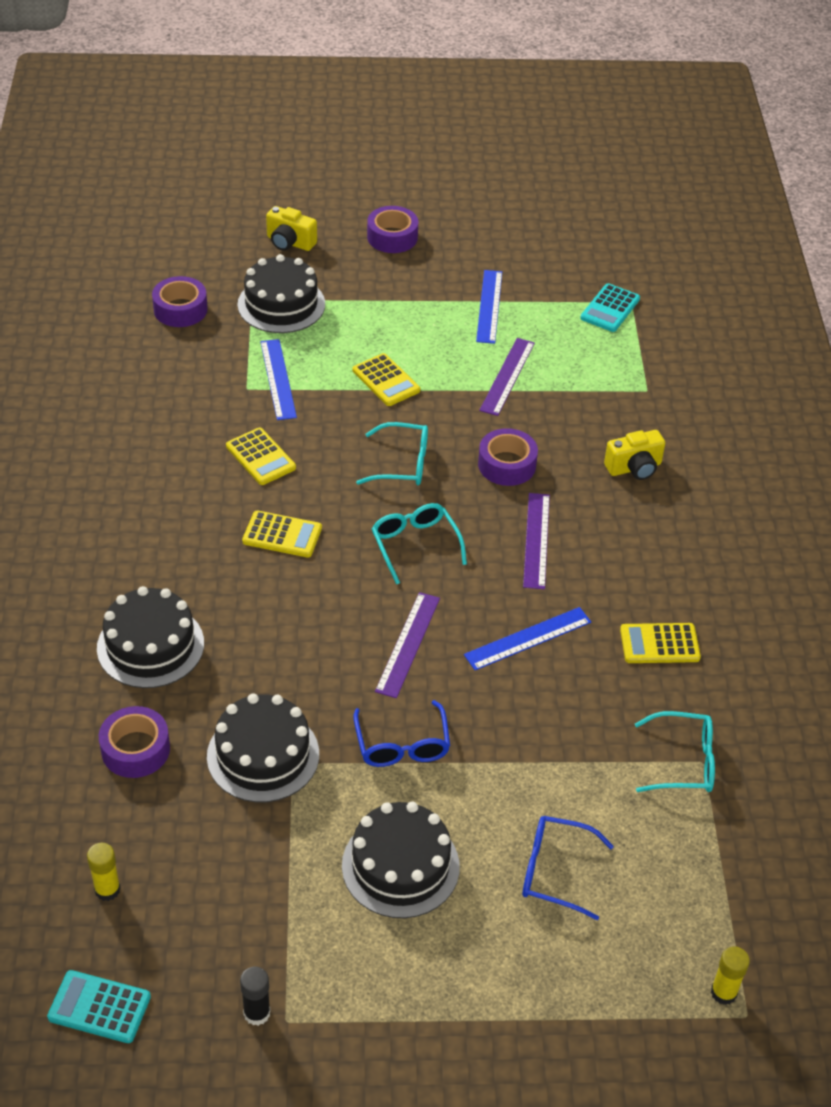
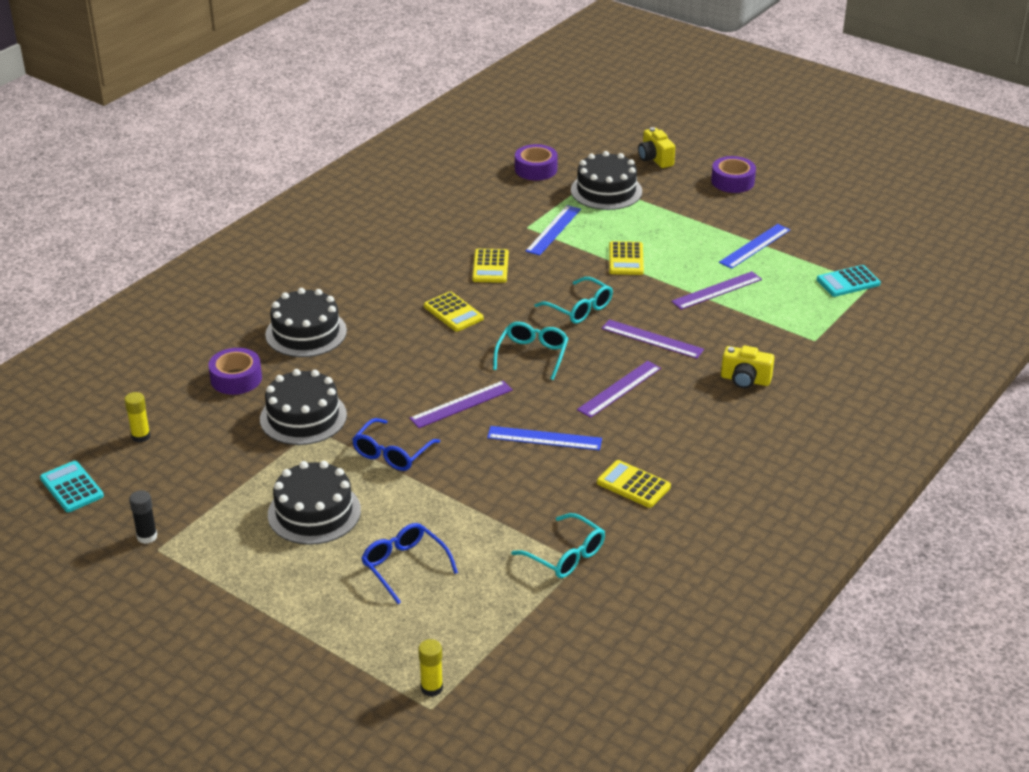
camera: 40 degrees right, 10 degrees down
(507, 465) = (652, 339): purple tape -> purple ruler

